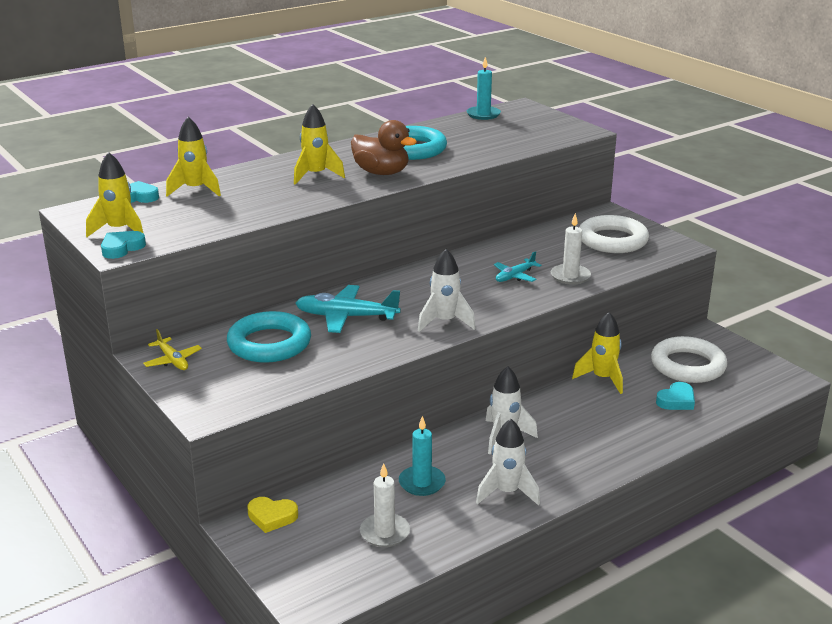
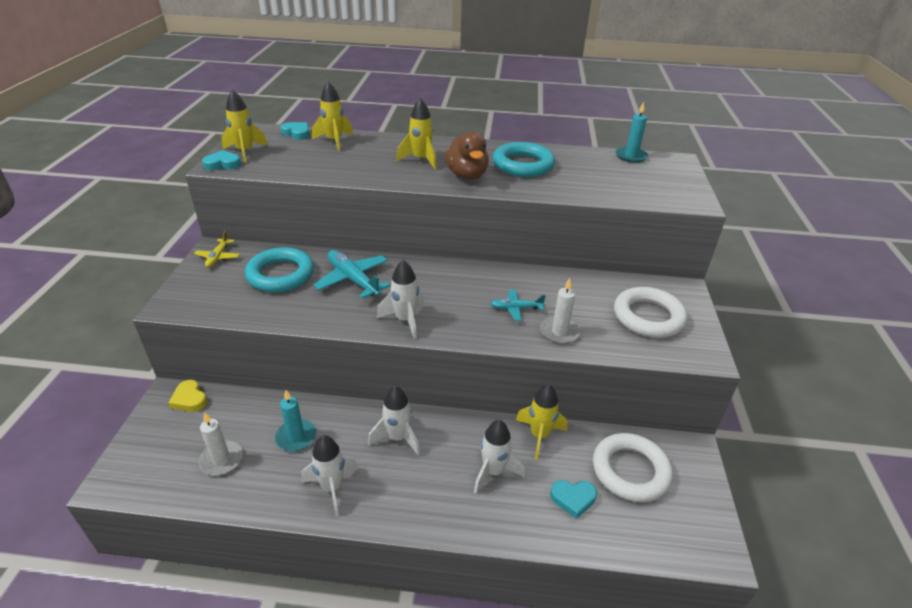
camera: 40 degrees right, 10 degrees up
(604, 416) = (493, 471): none -> white rocket

